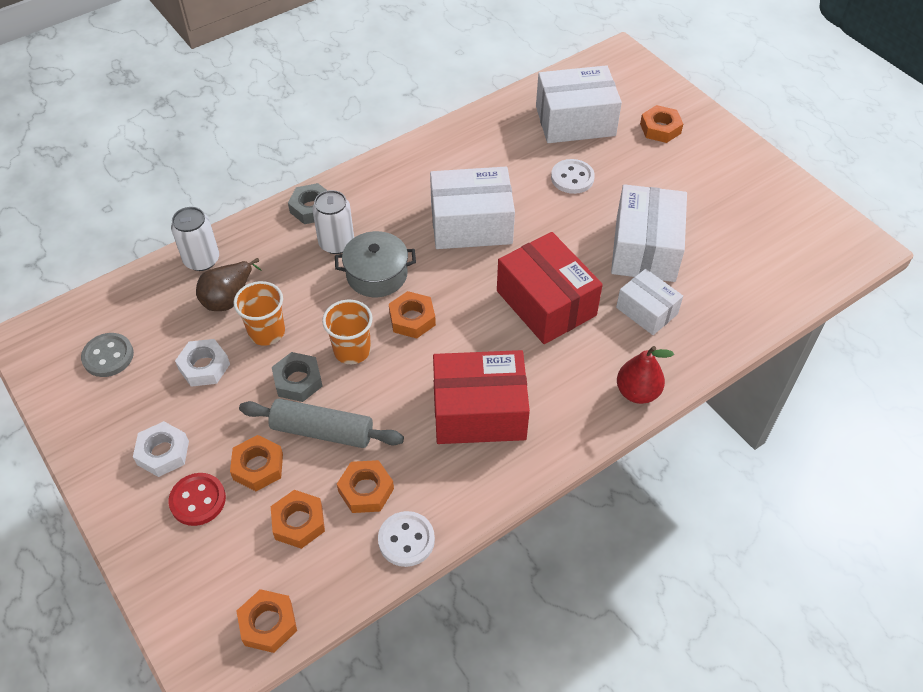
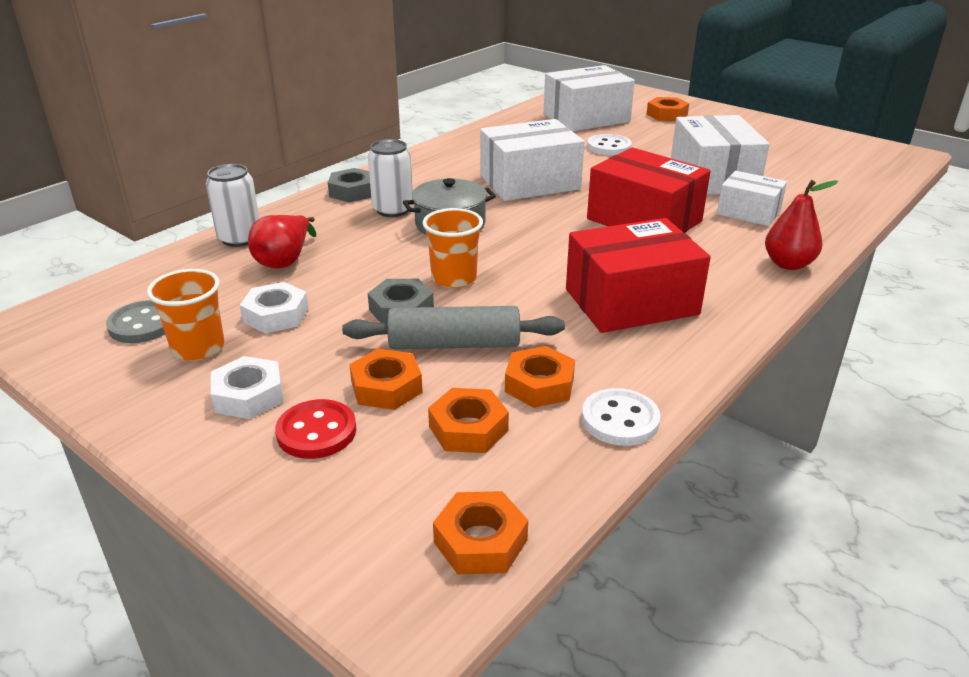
camera: 15 degrees left, 20 degrees down
(229, 298) = (285, 260): brown pear -> red pear
(267, 332) = (343, 279): orange cup -> orange cup (198, 348)
(412, 319) = (509, 248): orange nut -> none

